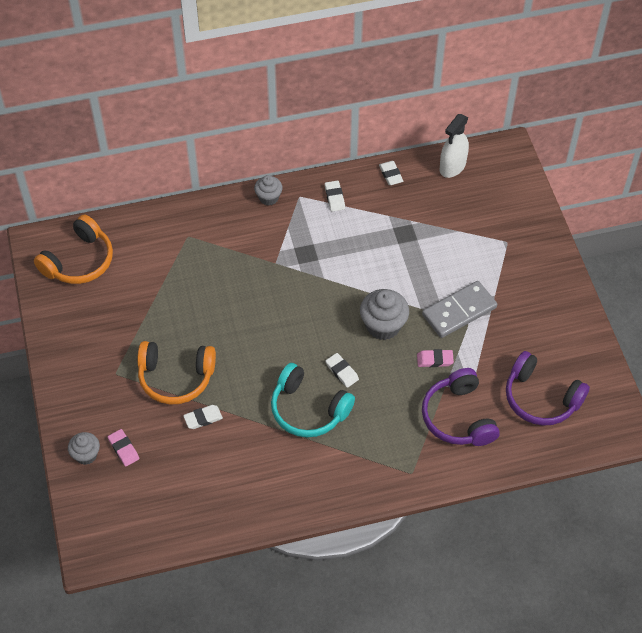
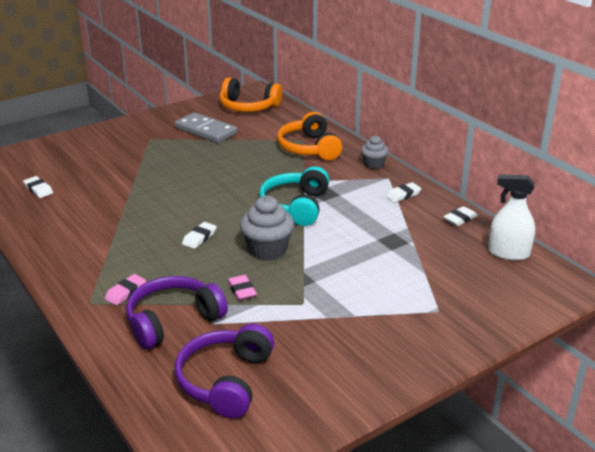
camera: 70 degrees right, 25 degrees down
(86, 455) = (68, 144): grey cupcake -> none
(123, 449) = (78, 156): pink eraser -> pink eraser (126, 292)
(176, 378) = (156, 162): orange headphones -> orange headphones (309, 148)
(203, 418) = (119, 181): white eraser -> white eraser (38, 189)
(308, 409) = (147, 228): turquoise headphones -> turquoise headphones (295, 206)
(459, 311) = (316, 294): grey domino -> grey domino (206, 130)

